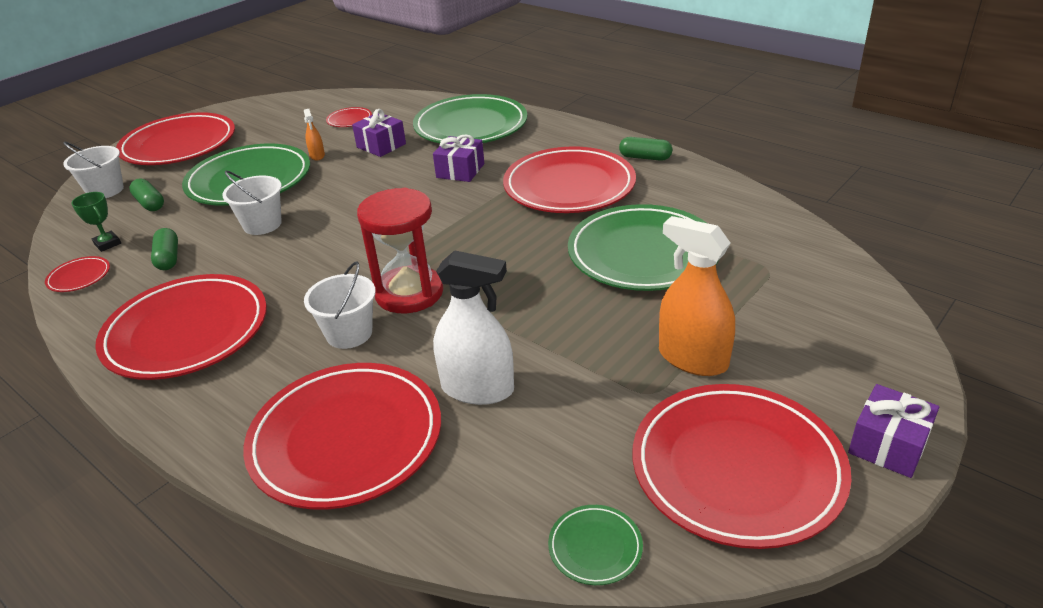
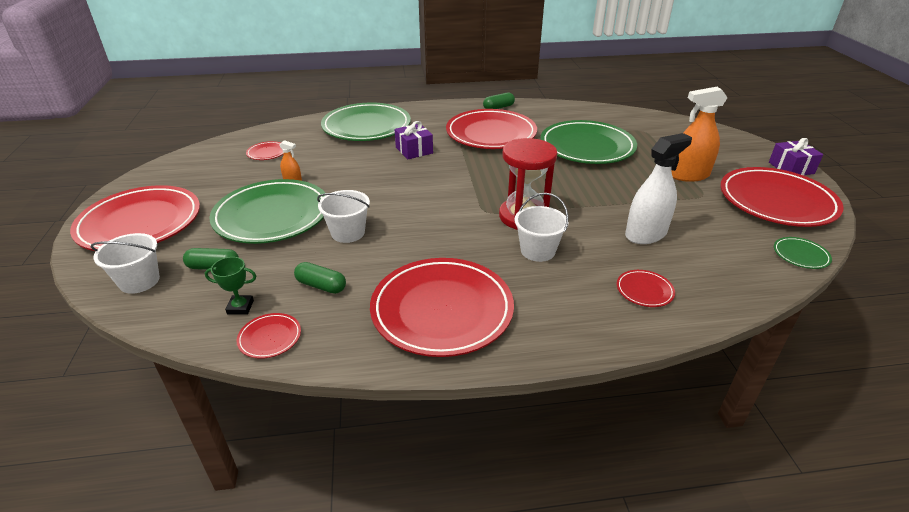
camera: 50 degrees left, 0 degrees up
(346, 439) = (644, 290): red plate -> red plate, size x0.41
(381, 145) = (329, 158): purple gift -> none

